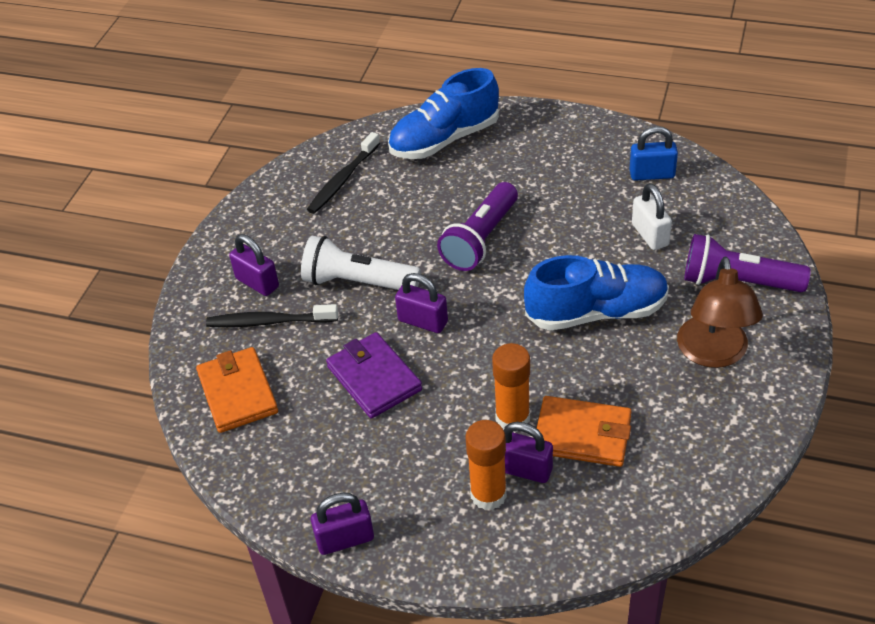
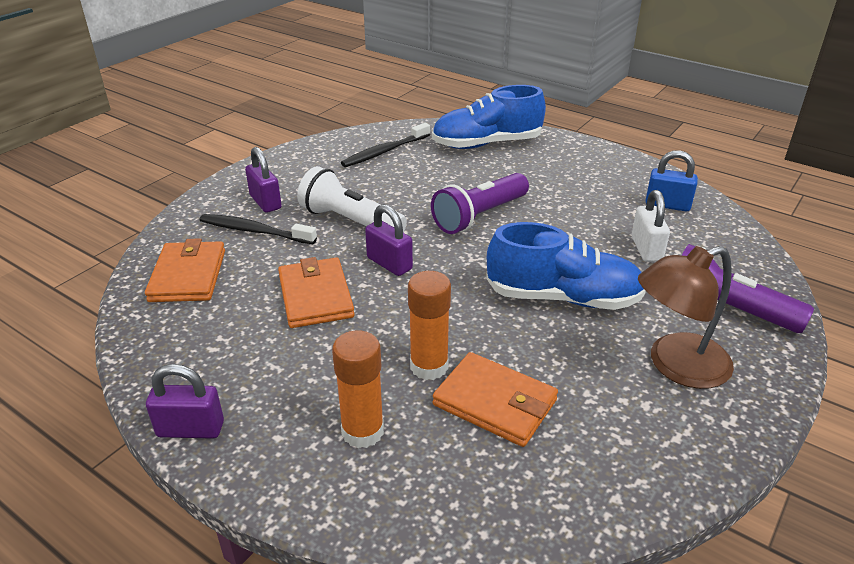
camera: 15 degrees right, 10 degrees down
(374, 378) = (316, 296): purple wallet -> orange wallet
(524, 469) = (414, 418): purple padlock -> none
(713, 354) = (676, 366): brown lamp -> brown lamp turned 45 degrees clockwise

